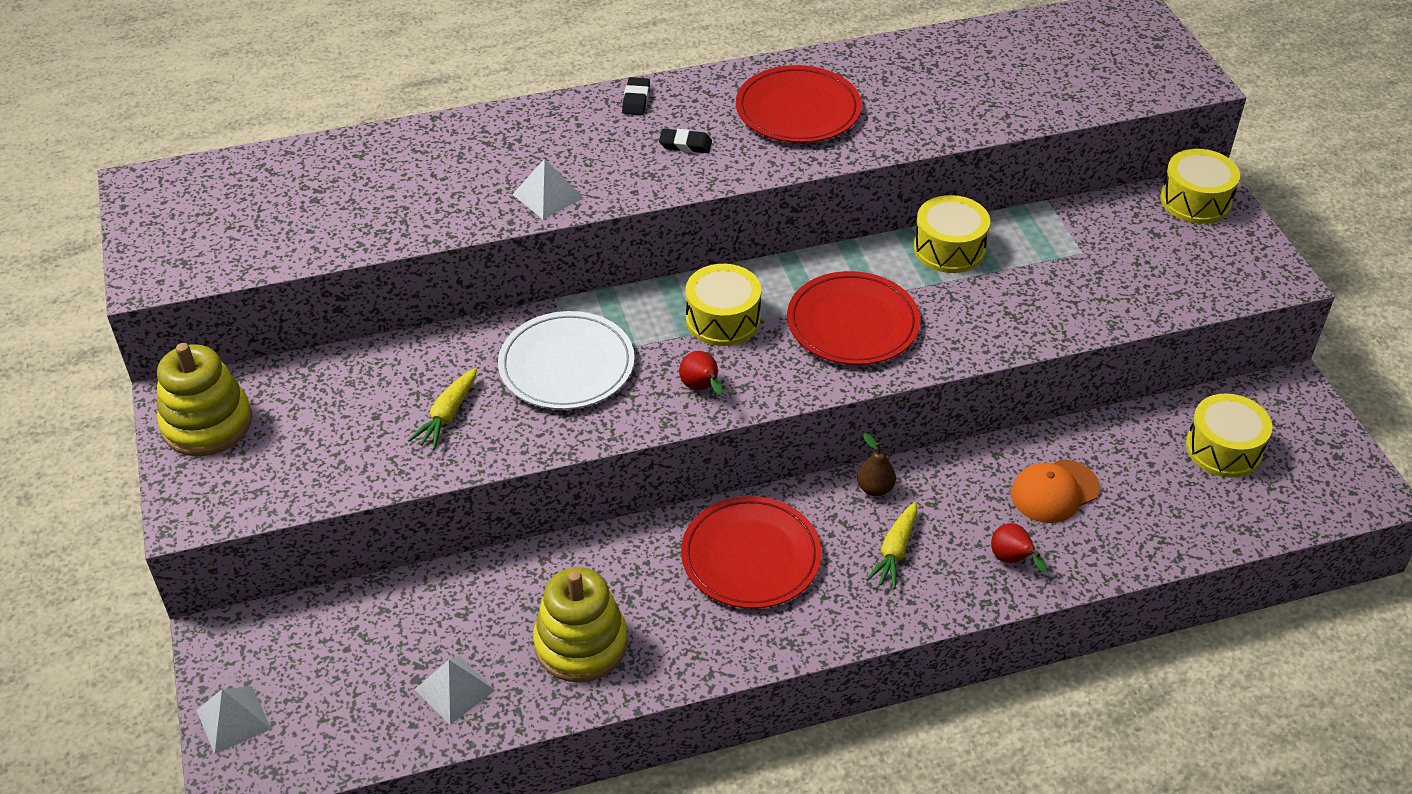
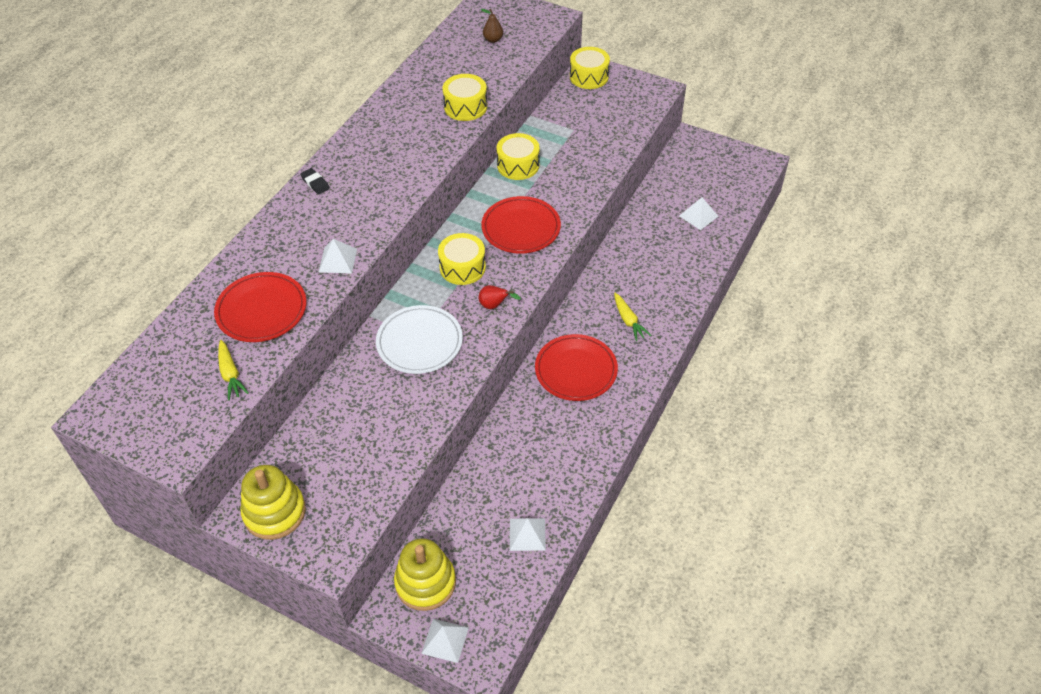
camera: 45 degrees left, 5 degrees up
(447, 415) = (394, 409): yellow carrot -> yellow carrot (230, 374)
(581, 644) = (554, 467): yellow stacking toy -> yellow stacking toy (425, 582)
(685, 144) = (371, 189): black eraser -> none
(798, 110) = (402, 138): red plate -> red plate (261, 310)
(875, 488) = (588, 300): brown pear -> brown pear (493, 39)
(1012, 560) = (675, 288): red pear -> none
(1054, 491) = (656, 247): orange cap -> none
(1171, 495) = (698, 216): none -> white pyramid
(1223, 449) = (694, 182): yellow drum -> yellow drum (465, 107)

